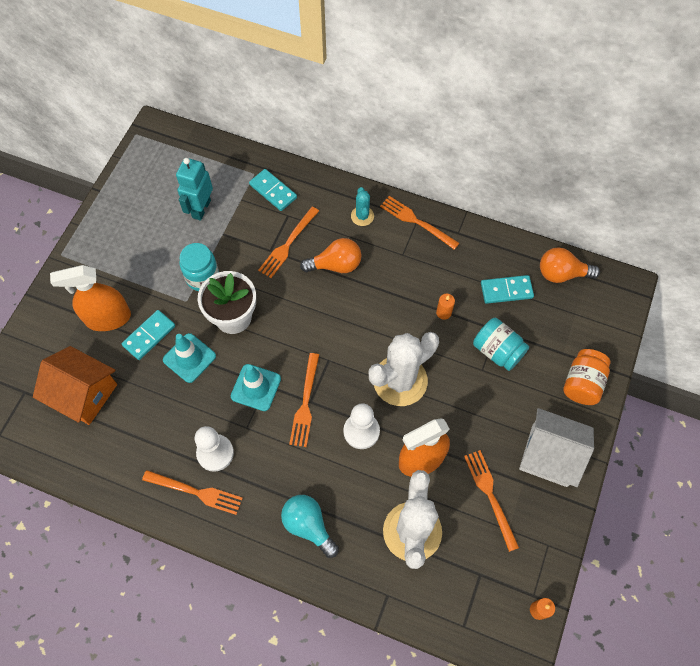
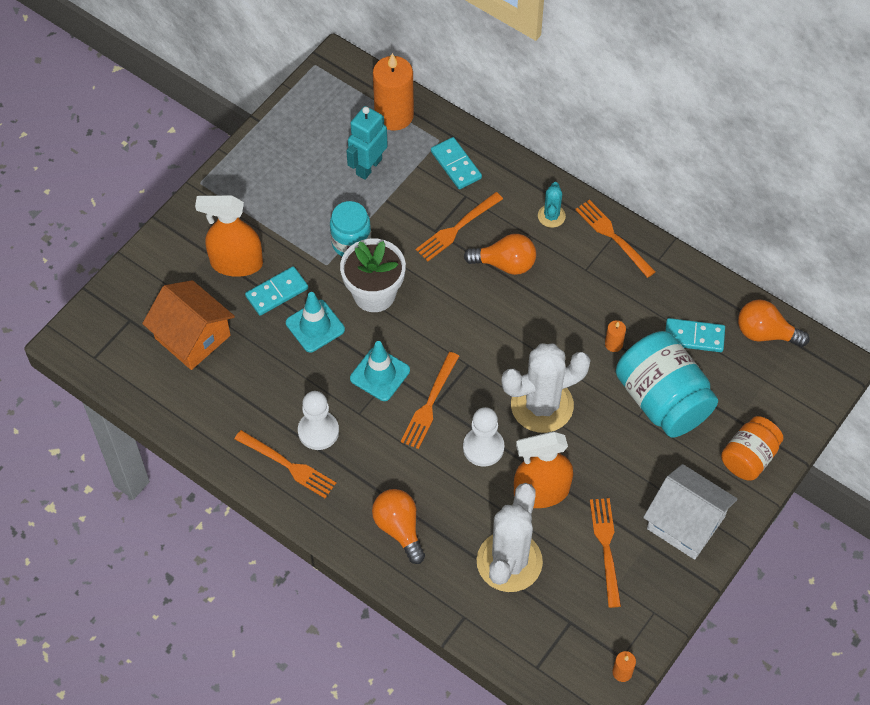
camera: 15 degrees right, 5 degrees down
(211, 161) = (394, 115): none -> orange candle
(308, 525) = (399, 528): turquoise light bulb -> orange light bulb
(497, 351) = (662, 400): turquoise jar -> turquoise jar, size x1.66

